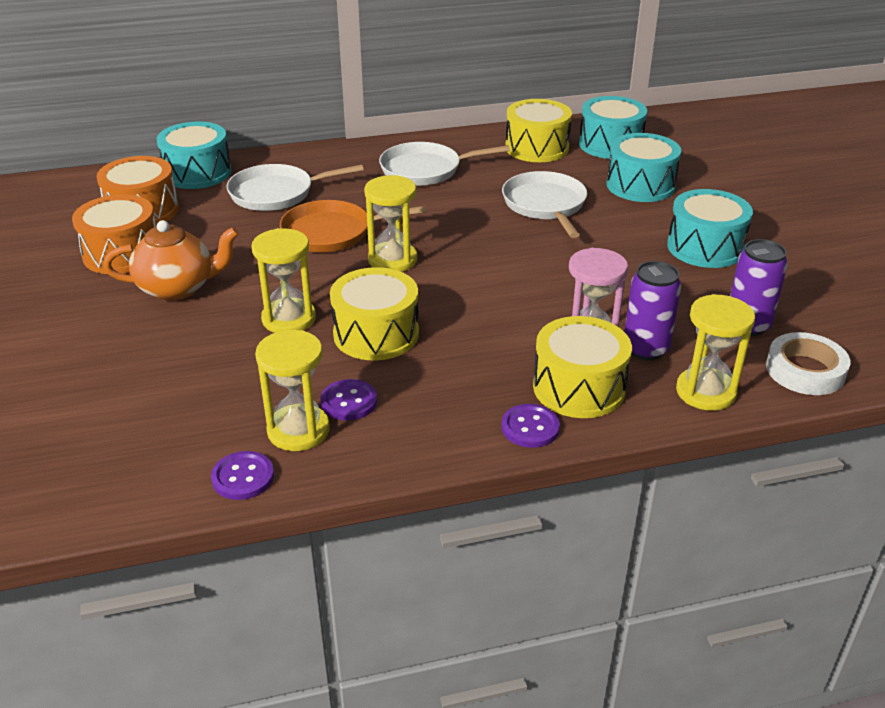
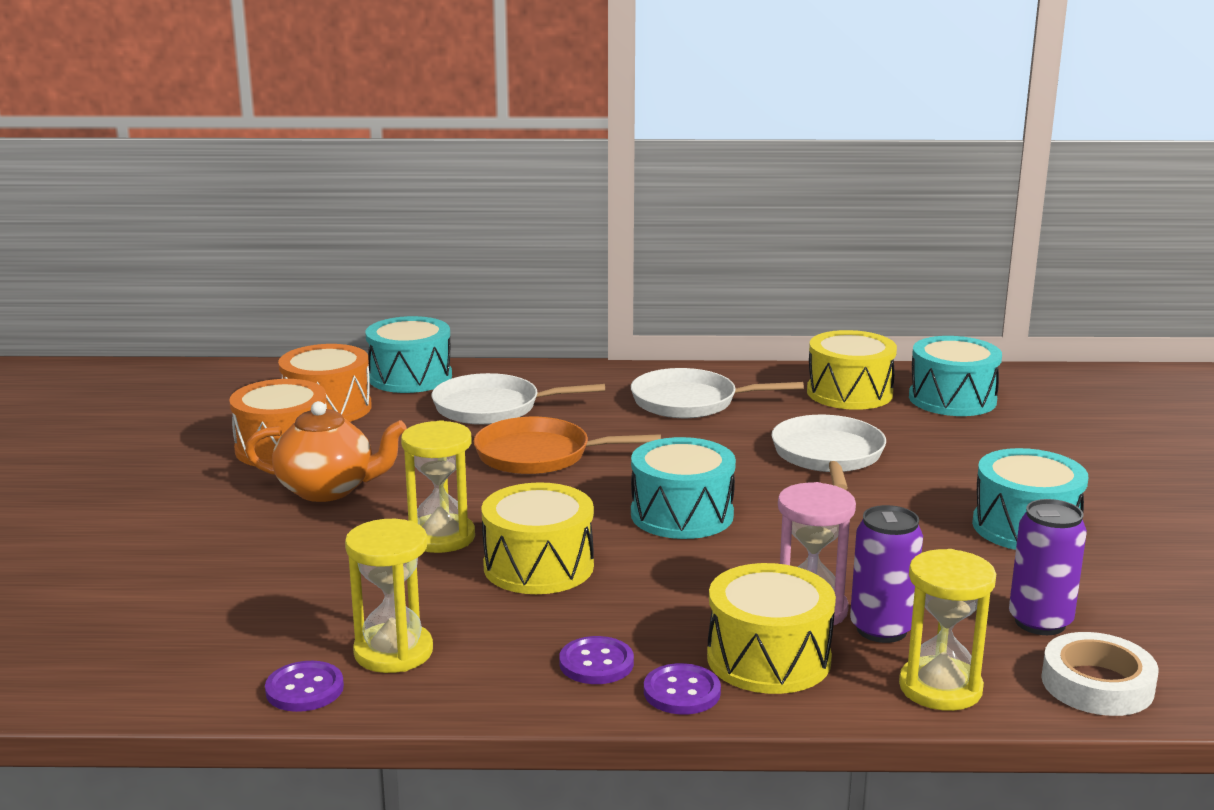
camera: 15 degrees right, 15 degrees down
(349, 402) = (469, 631): purple button -> purple button (596, 663)
(392, 260) = (599, 492): yellow hourglass -> none
(640, 185) = (970, 448): turquoise drum -> turquoise drum (682, 514)

